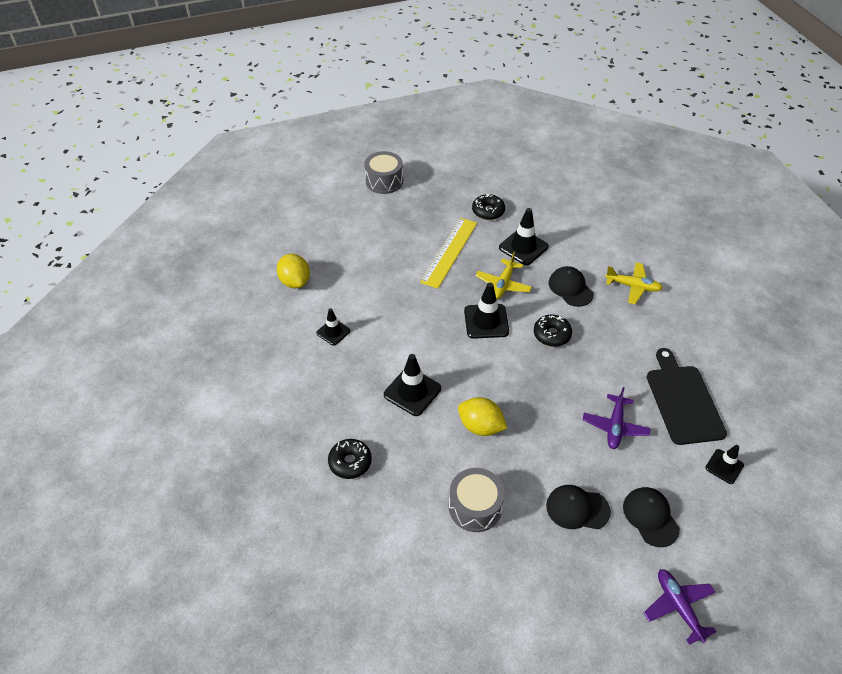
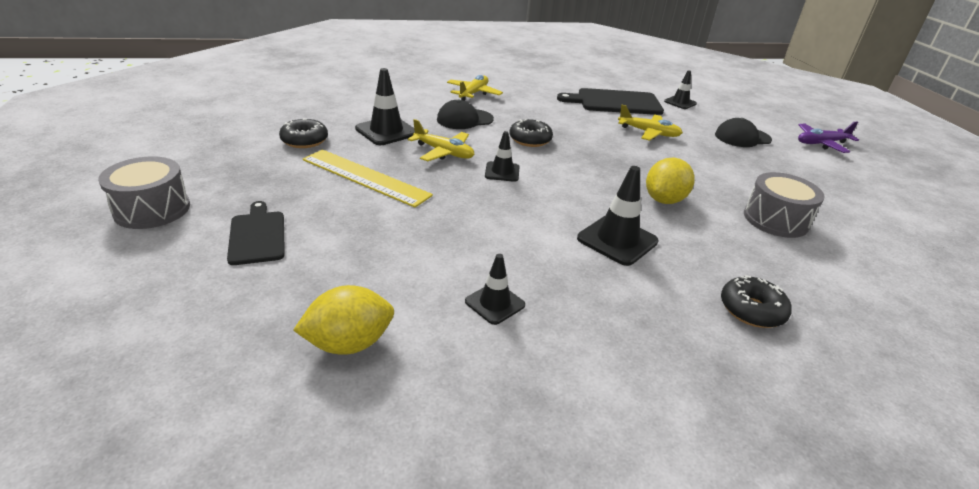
camera: 85 degrees left, 15 degrees down
(371, 226) = (257, 235): none -> black cutting board
(486, 321) = (502, 172): black traffic cone -> black traffic cone, size x0.62
(577, 508) = (749, 166): black cap -> none
(615, 426) = (648, 133): purple plane -> yellow plane

